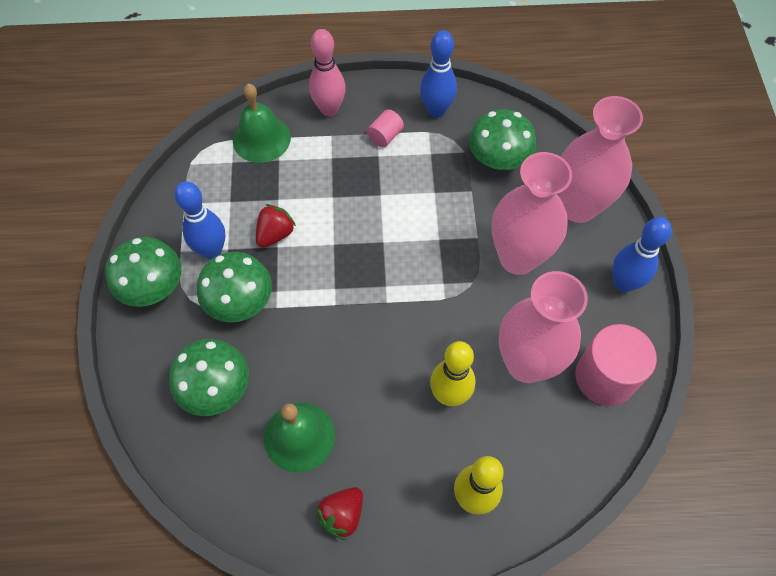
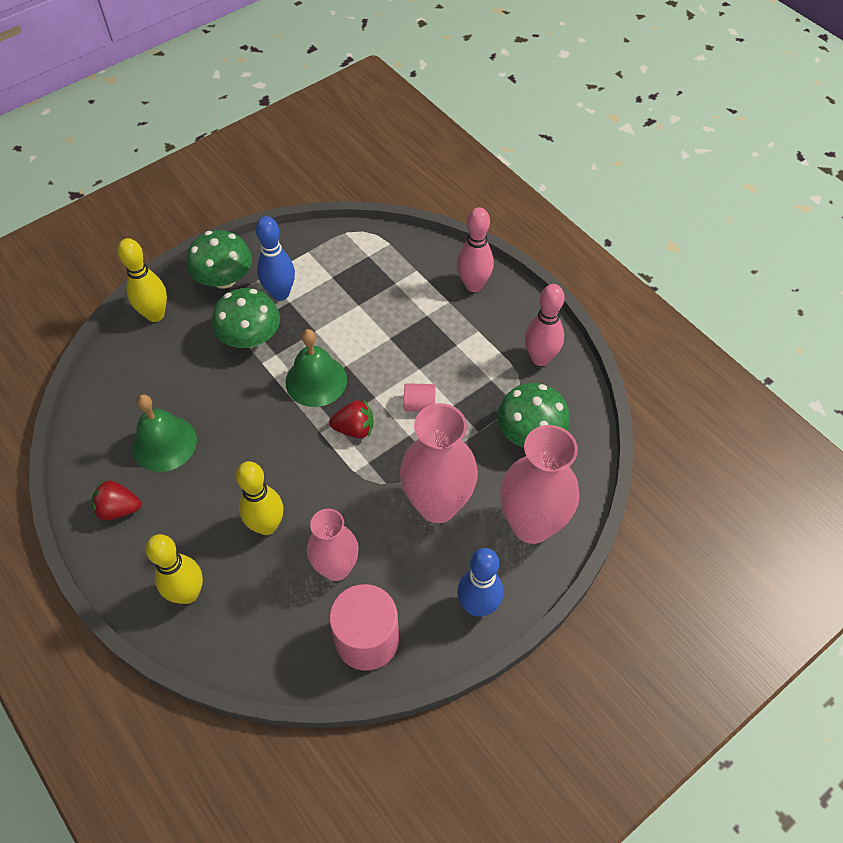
camera: 55 degrees right, 5 degrees down
(142, 368) = (155, 315): none -> yellow bowling pin
(216, 388) = (169, 367): green mushroom -> none
(261, 138) = (406, 260): green bell -> green bell (316, 380)
(275, 234) = (325, 323): red strawberry -> red strawberry (354, 429)
(385, 136) = (480, 338): pink cylinder -> pink cylinder (419, 405)
(436, 111) = (540, 358): blue bowling pin -> pink bowling pin
(526, 363) = (336, 568): pink vase -> pink vase, size x0.65

